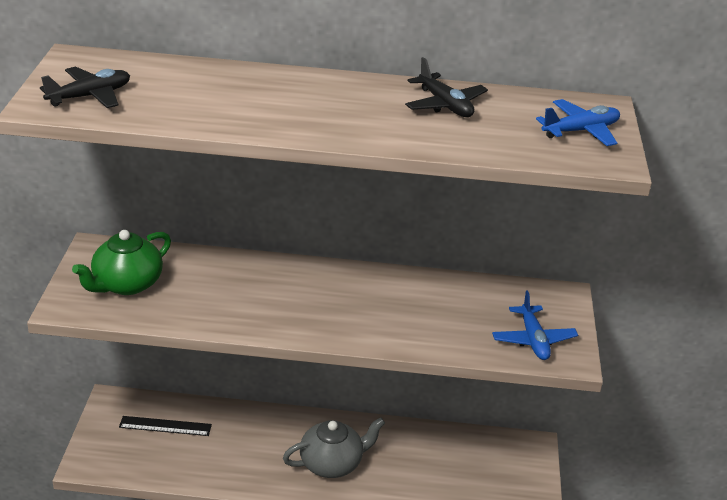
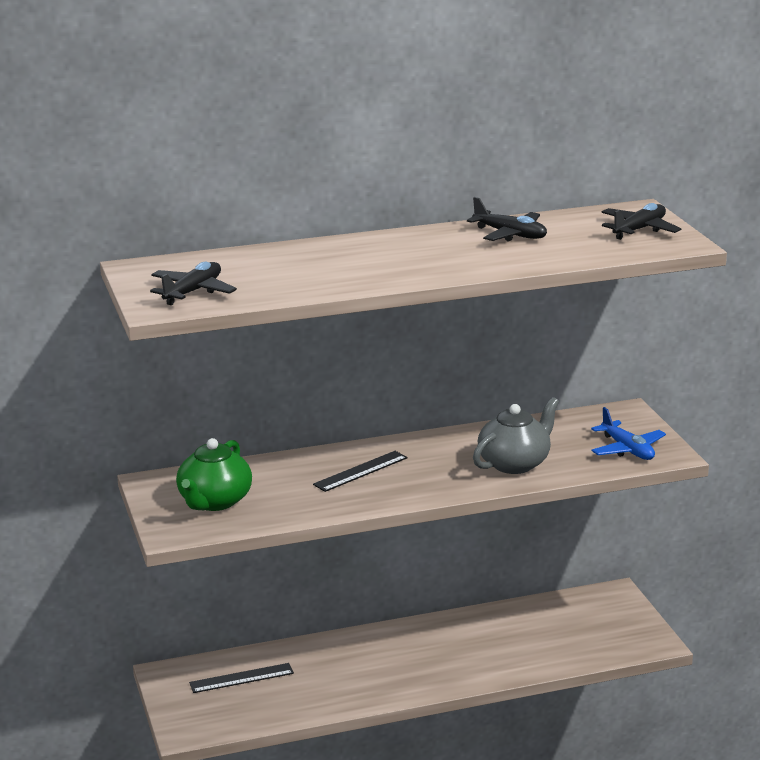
camera: 20 degrees left, 10 degrees down
(273, 289) = (360, 471): none -> black ruler
(332, 463) = (436, 660): grey teapot -> grey teapot (515, 463)
(580, 131) = (639, 230): blue plane -> black plane

